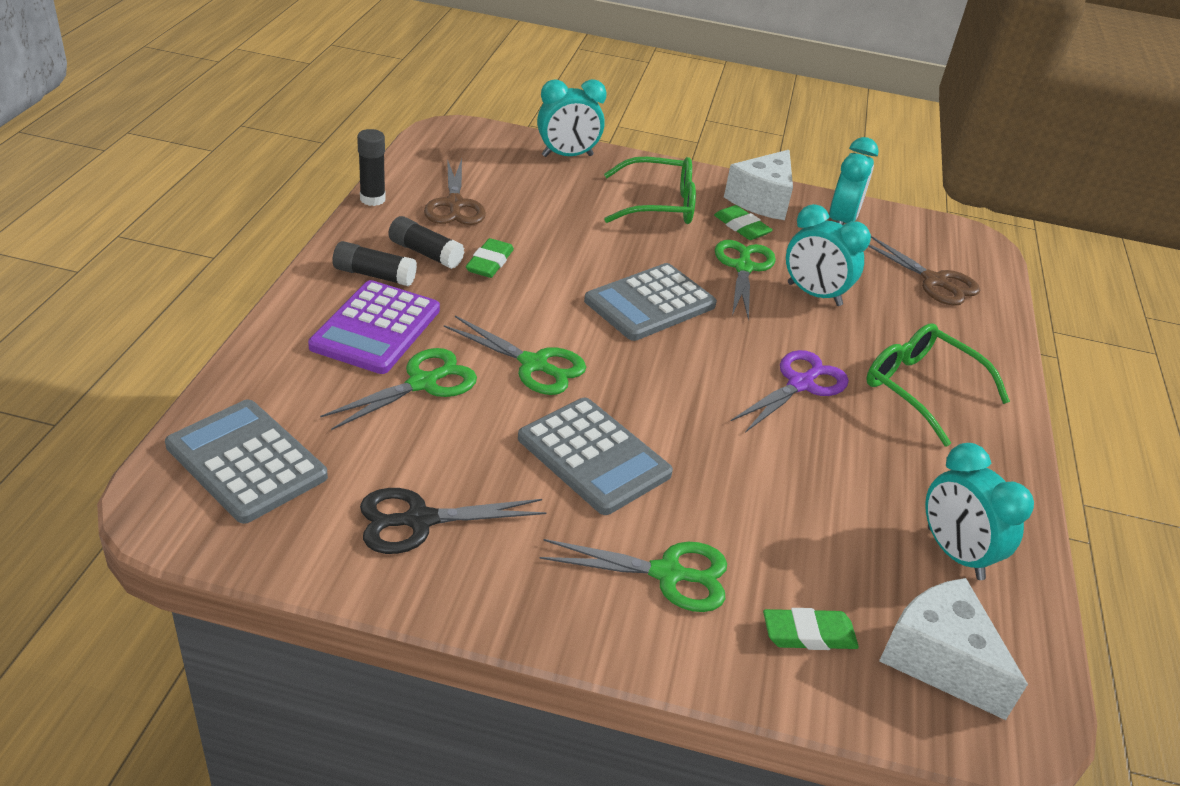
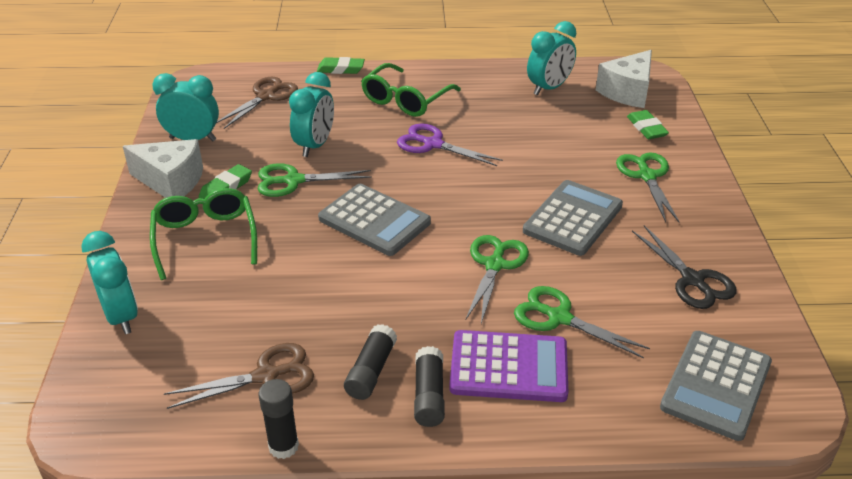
camera: 100 degrees left, 0 degrees up
(490, 263) = (364, 323): green eraser -> green eraser (341, 69)

